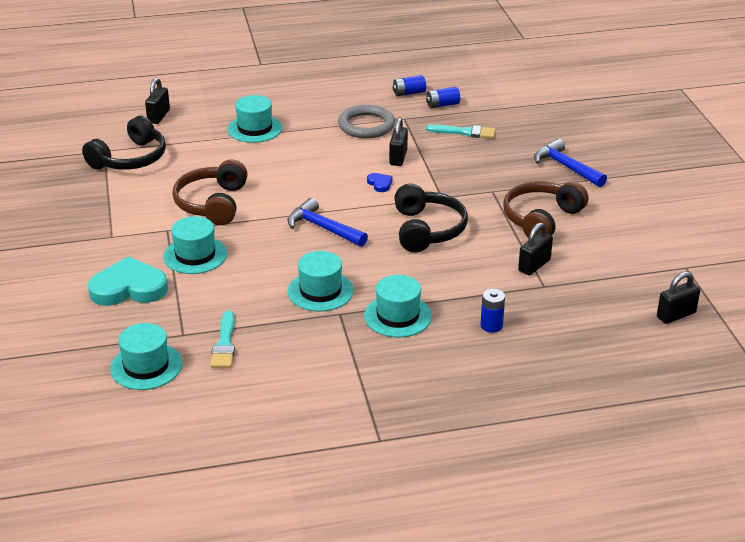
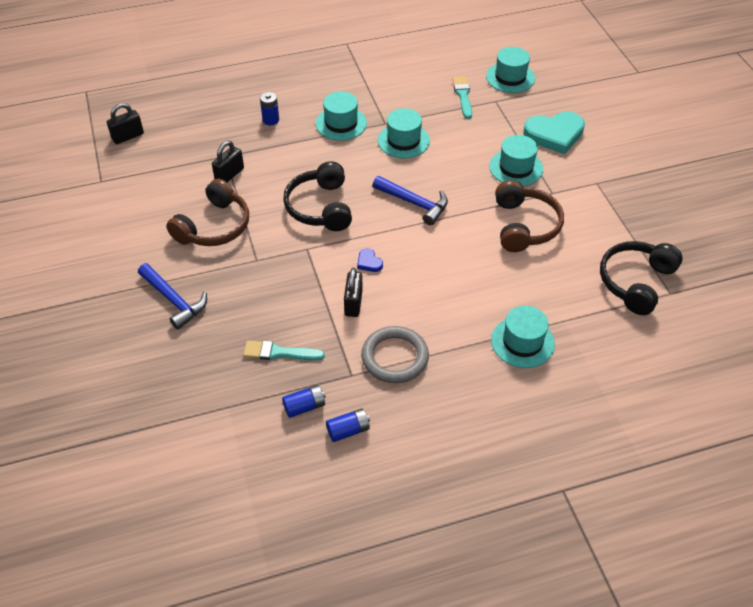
camera: 175 degrees right, 15 degrees up
(158, 116) = (643, 357): black padlock -> none

